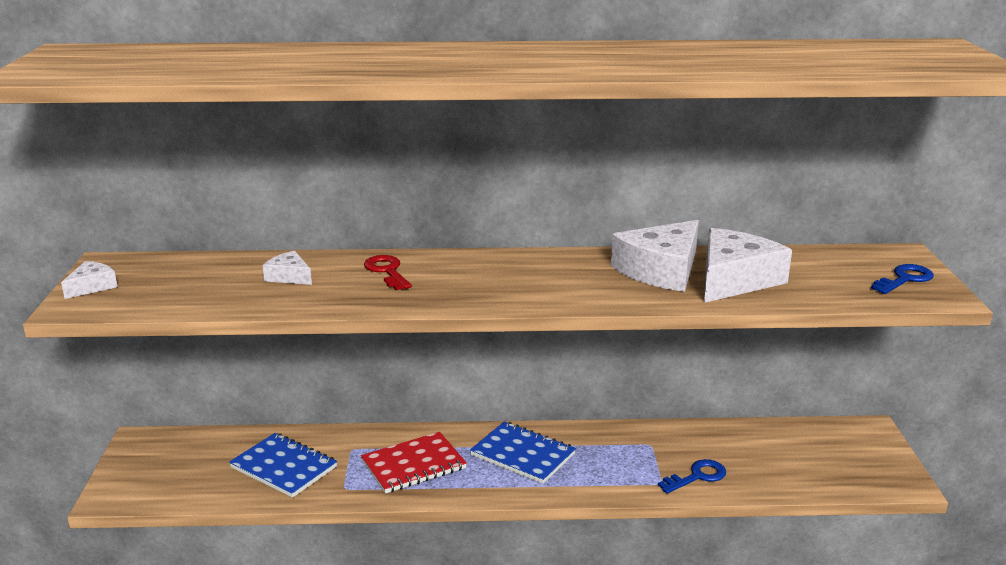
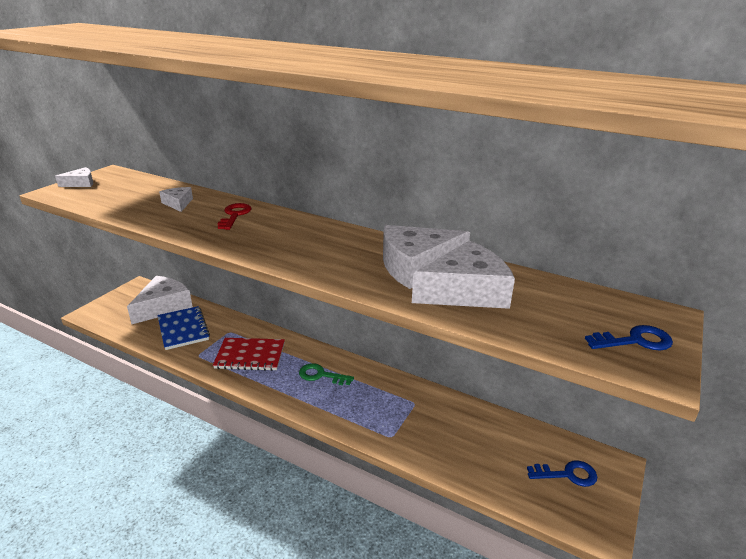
camera: 30 degrees right, 5 degrees up
(216, 451) = (163, 306): none -> white cheese
(523, 454) = (321, 375): blue notebook -> green key
(697, 476) = (423, 443): blue key -> blue key (567, 474)

